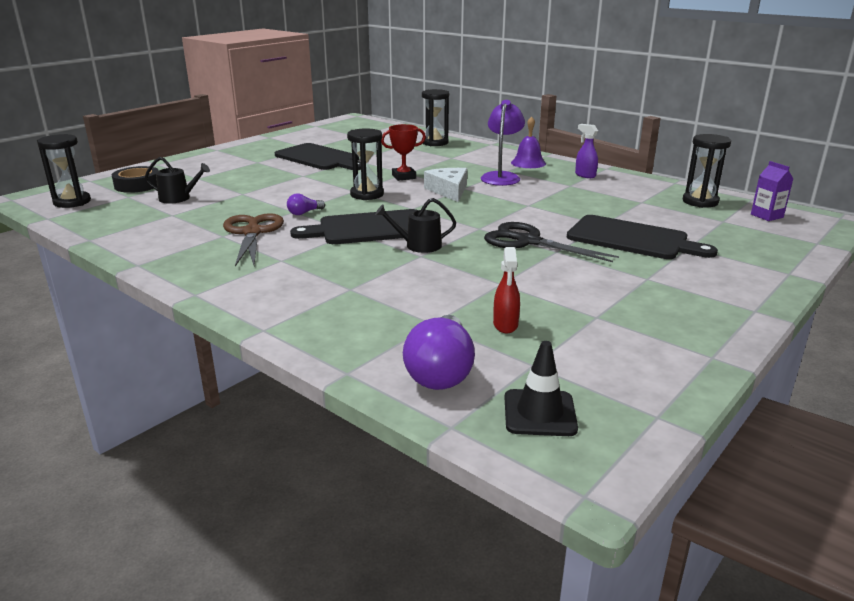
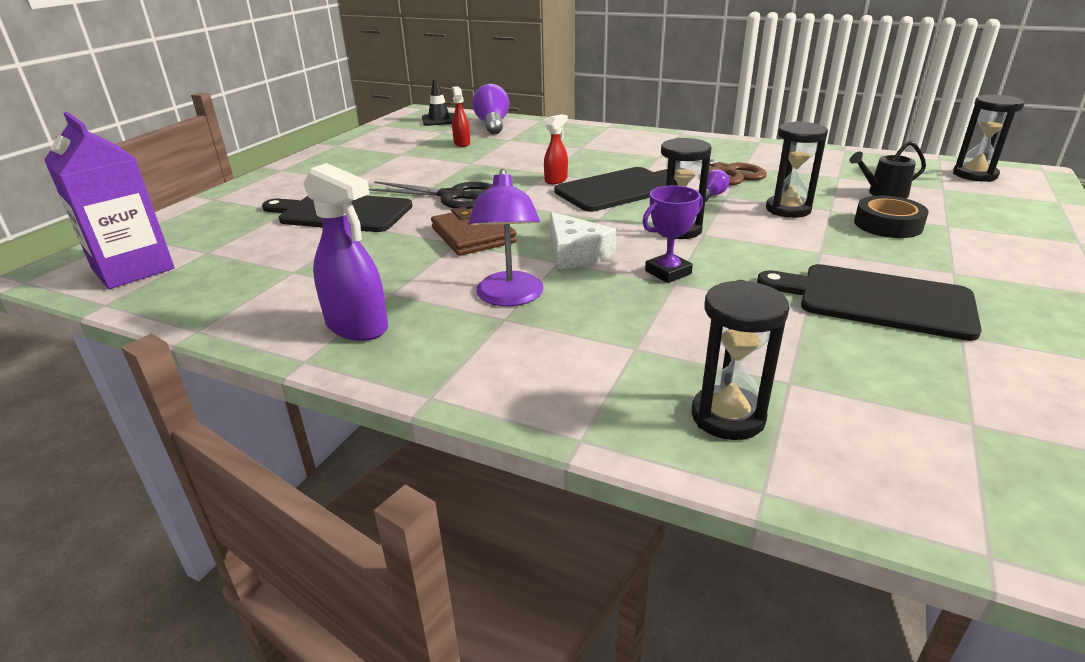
camera: 165 degrees right, 5 degrees up
(137, 185) = (982, 203): black tape -> black tape (888, 225)
(404, 177) = (668, 272): red trophy -> purple trophy
(419, 245) = (556, 180): black watering can -> red spray bottle
(515, 208) = (473, 235): none -> brown wallet
(528, 163) = (467, 353): purple bell -> none
(585, 175) = (357, 327): purple spray bottle -> purple spray bottle, size x1.70
(700, 202) = (201, 284): black hourglass -> black hourglass (788, 209)
(766, 216) = (133, 269): purple carton -> purple carton, size x2.04

